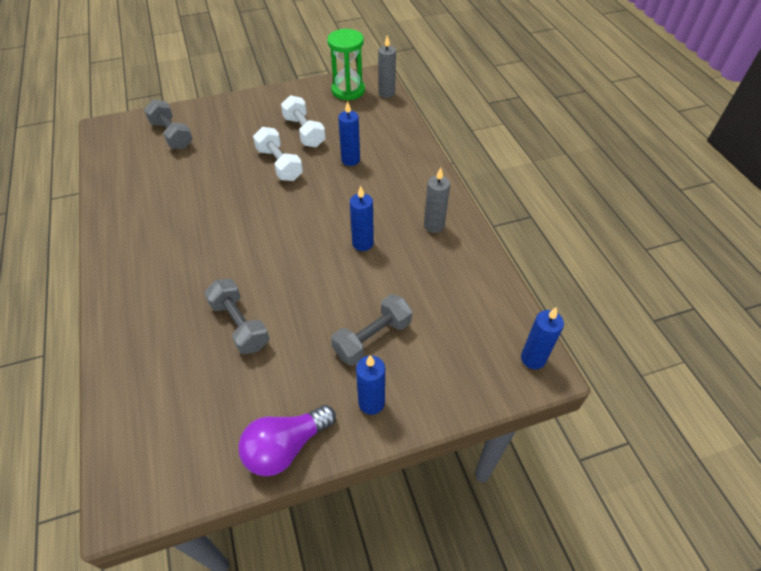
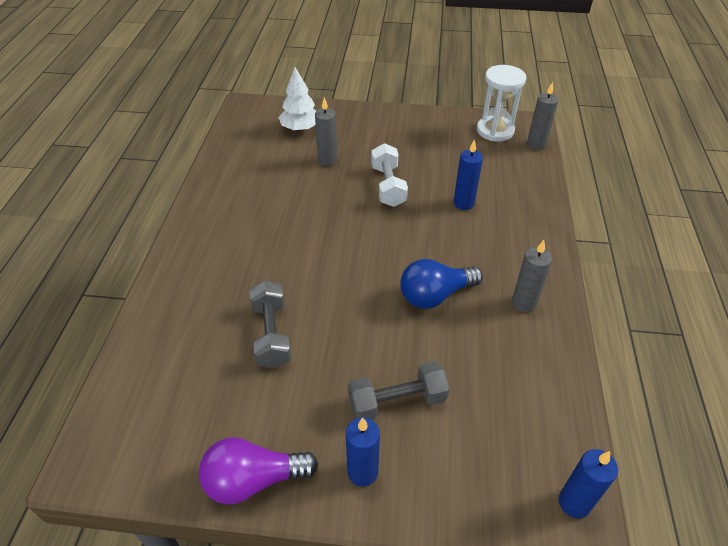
camera: 25 degrees right, 5 degrees down
(172, 135) = (300, 128): grey dumbbell -> white tree
(213, 157) = (327, 160): none -> grey candle
(304, 132) = (429, 160): white dumbbell -> none
(348, 90) = (495, 130): green hourglass -> white hourglass
(362, 243) = (435, 295): blue candle -> blue light bulb

